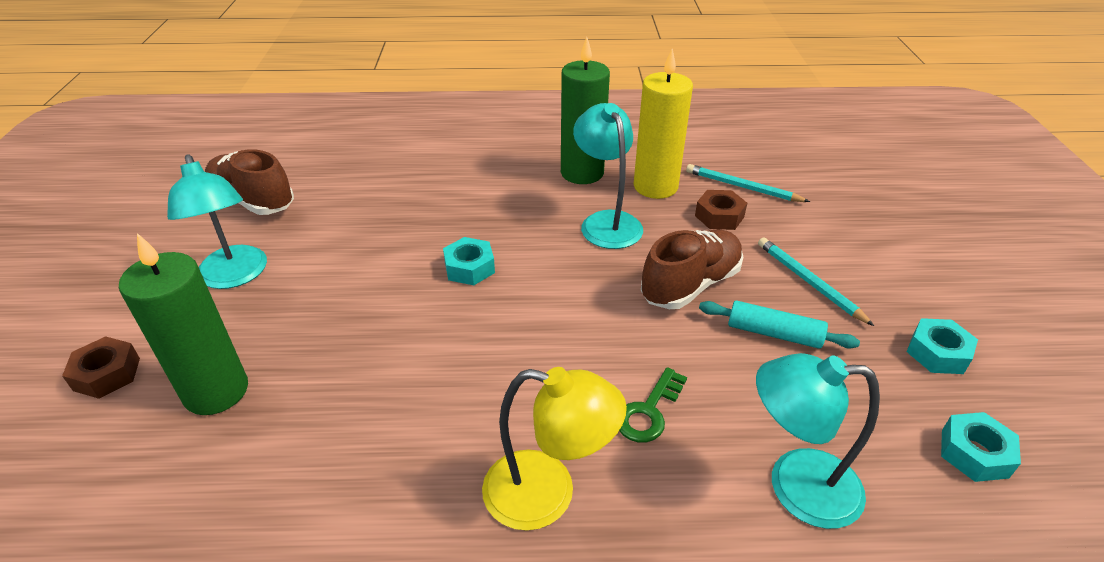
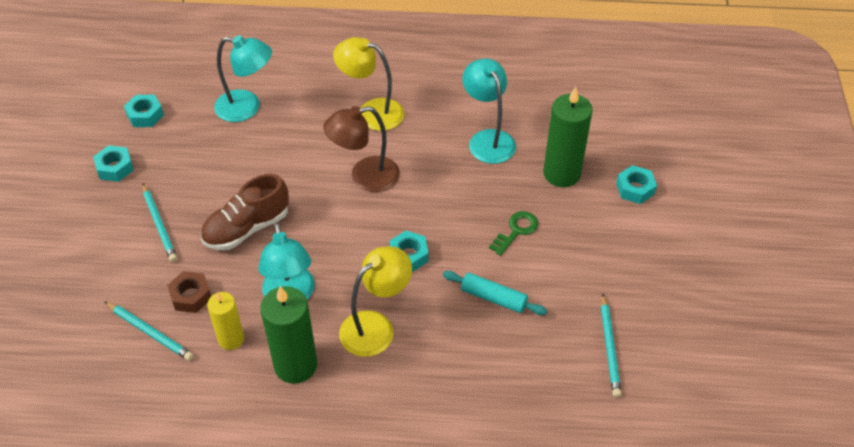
camera: 175 degrees left, 10 degrees up
(107, 374) = (635, 189): brown nut -> turquoise nut
(235, 276) = (588, 260): turquoise lamp -> turquoise lamp (488, 139)
(253, 201) = (609, 347): brown shoe -> turquoise pencil
(504, 203) = (376, 326): none -> yellow lamp
(541, 364) = (365, 177): none -> brown lamp
(648, 411) = (308, 146): green key -> green key (516, 231)
(655, 186) = (231, 339): yellow candle -> yellow candle, size x0.62
(774, 333) = (209, 187): turquoise rolling pin -> turquoise rolling pin (493, 298)

